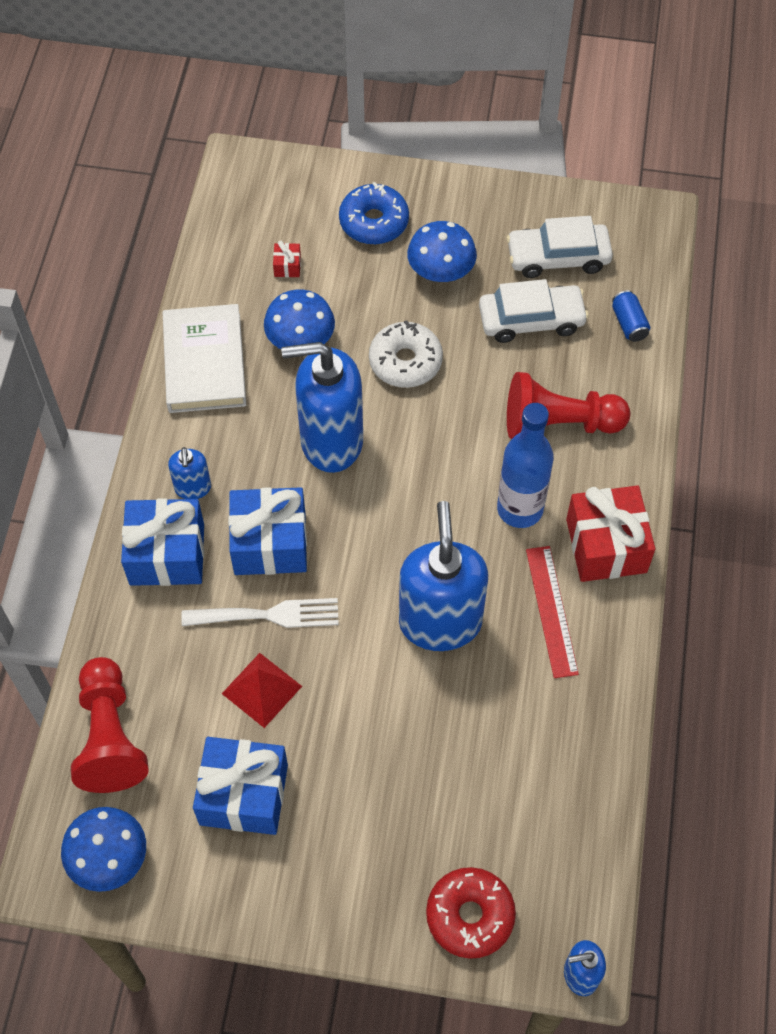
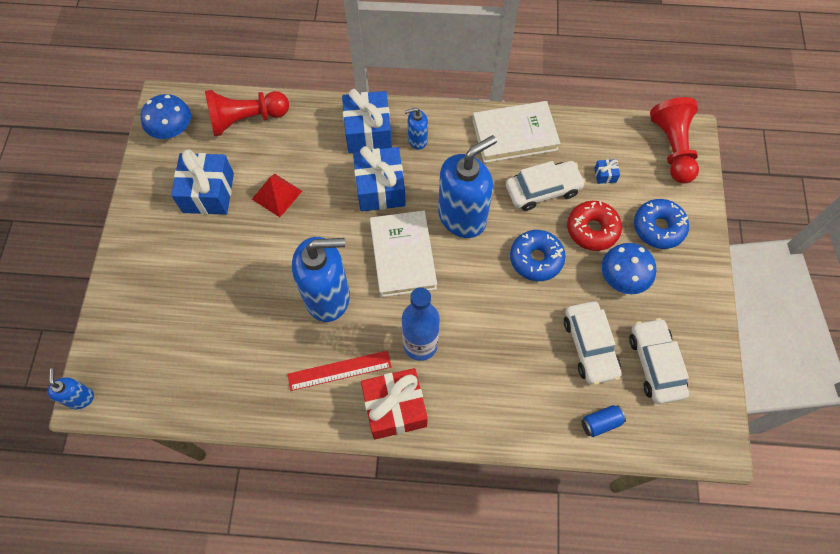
camera: 85 degrees right, 5 degrees up
(267, 615) = (328, 192): white fork -> none
(287, 266) = (605, 175): red gift -> blue gift
(300, 340) = (543, 190): blue mushroom -> white car
(331, 441) = (462, 217): blue soap dispenser -> blue soap dispenser turned 60 degrees clockwise
(384, 521) = (402, 256): none -> white book
(405, 362) = (536, 259): white donut -> blue donut
(470, 916) = (124, 328): red donut -> red donut (592, 229)
(558, 423) = (497, 370): red pawn -> red pawn (672, 148)

